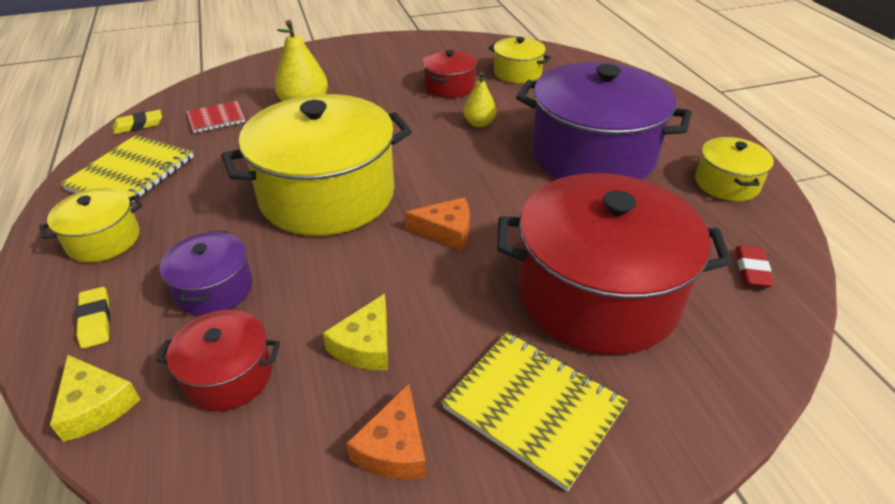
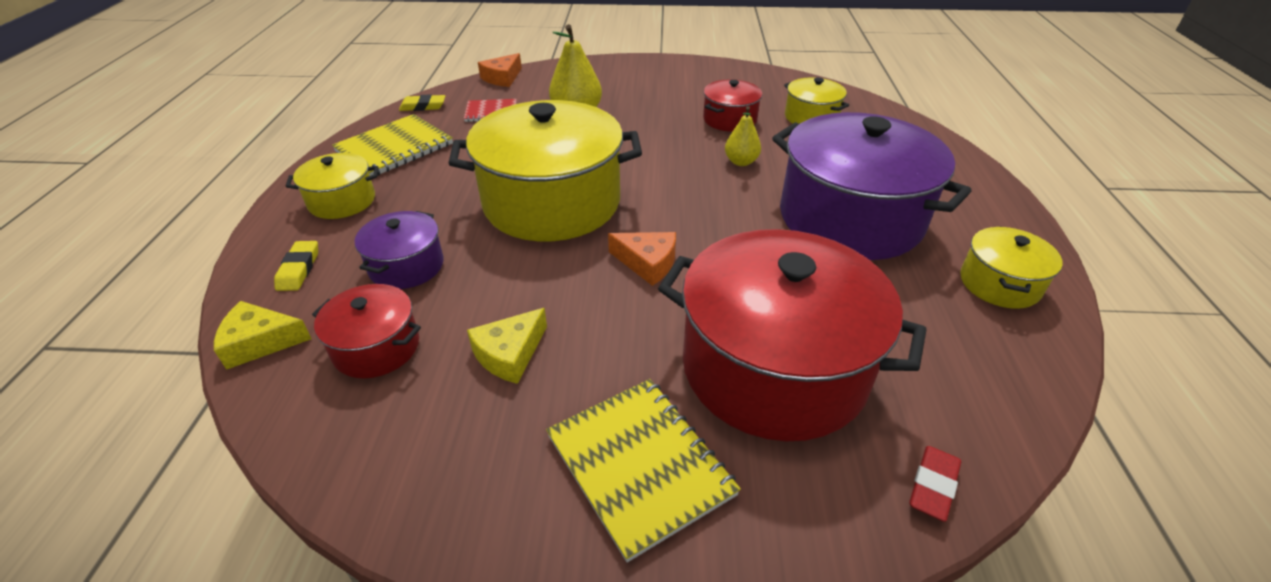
camera: 20 degrees right, 0 degrees up
(95, 405) = (260, 342): yellow cheese -> yellow cheese turned 105 degrees clockwise
(394, 447) = (482, 460): orange cheese -> orange cheese (502, 78)
(751, 270) = (978, 389): red eraser -> red eraser (933, 486)

